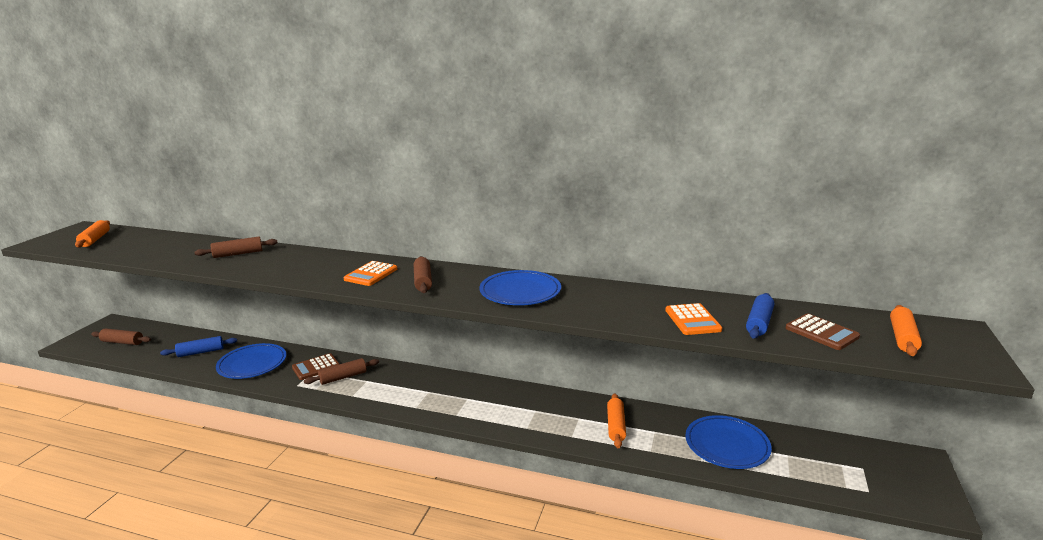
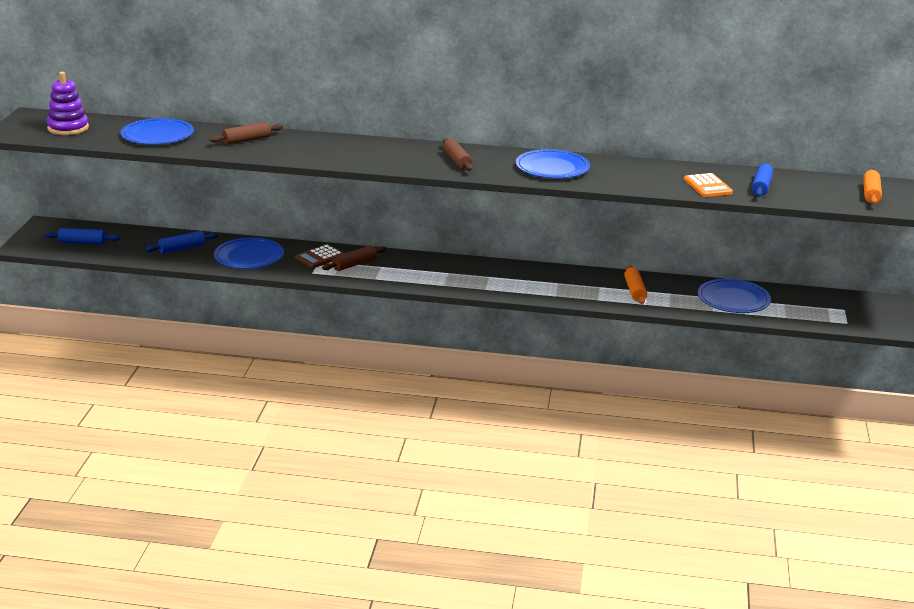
camera: 10 degrees left, 5 degrees up
(95, 239) = (68, 128): orange rolling pin -> purple stacking toy
(122, 342) = (82, 242): brown rolling pin -> blue rolling pin
(163, 248) = (157, 135): none -> blue plate
(371, 274) = (402, 156): orange calculator -> none
(821, 332) = (810, 192): brown calculator -> none

